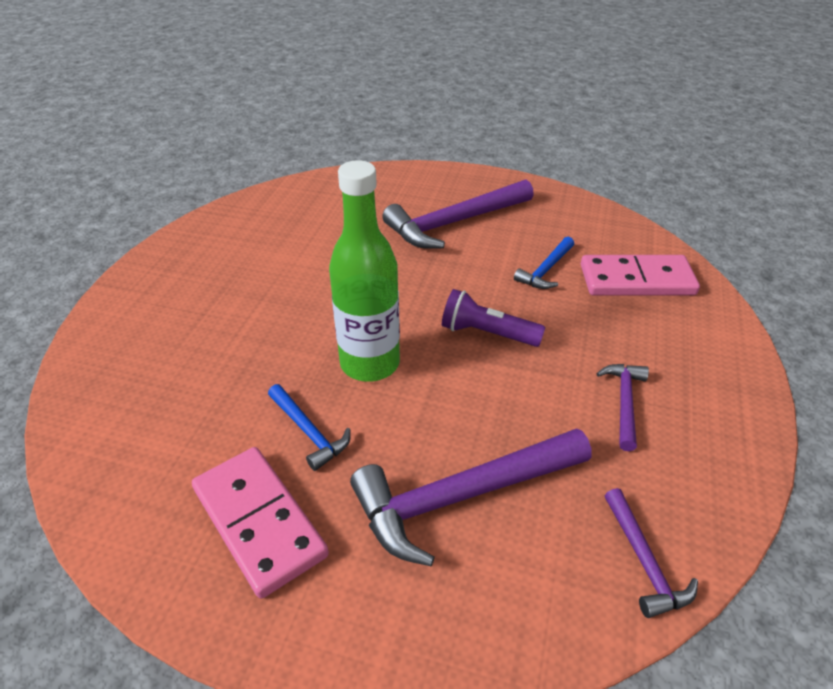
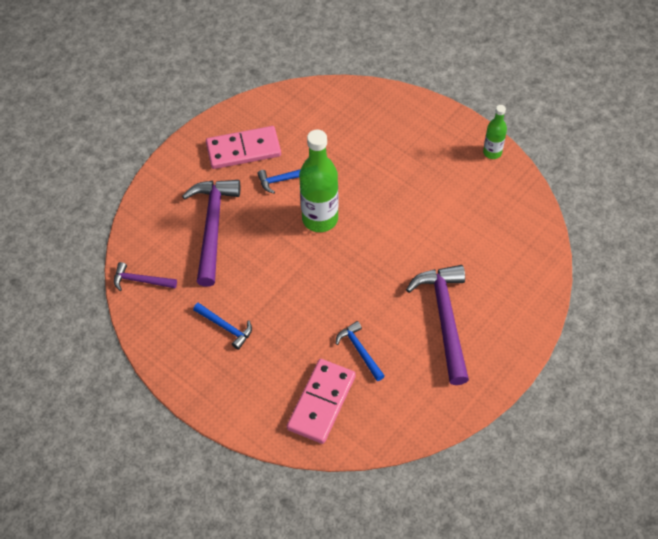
camera: 115 degrees right, 15 degrees up
(184, 240) = (492, 152): none -> green bottle
(487, 333) = (314, 286): purple flashlight -> none
(624, 402) = (225, 327): purple hammer -> blue hammer

